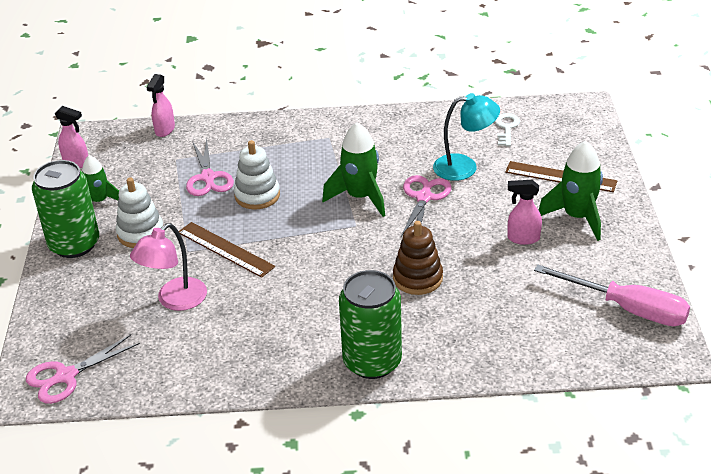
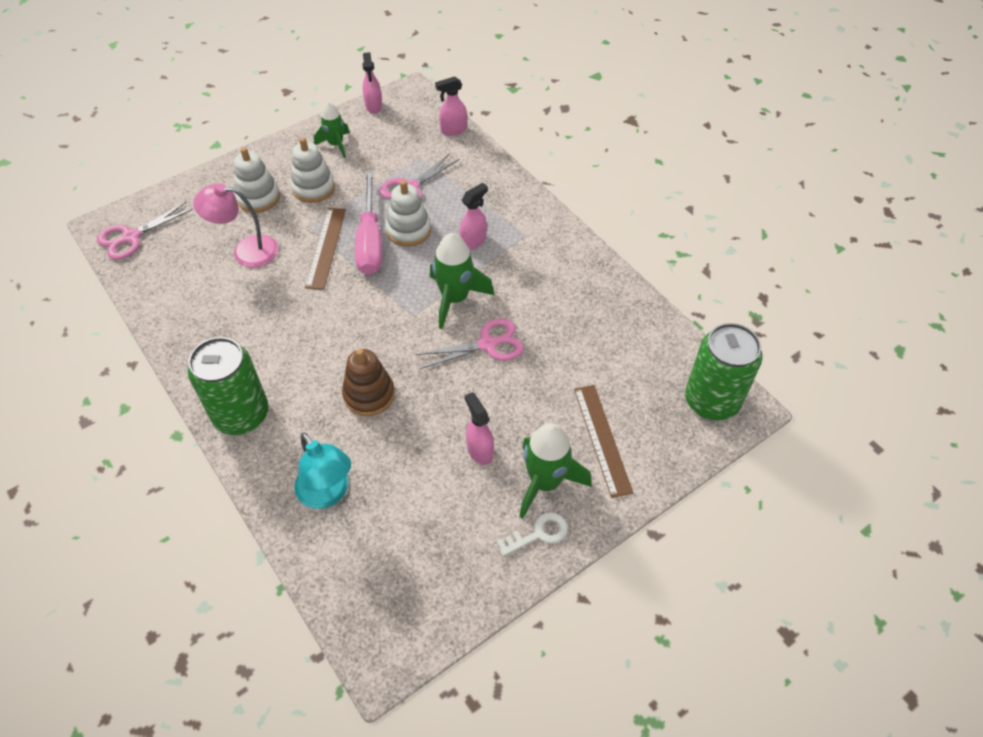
camera: 55 degrees right, 15 degrees up
(66, 376) = (131, 237): pink scissors -> pink scissors turned 60 degrees counterclockwise
(74, 244) = (277, 160): green can -> green can (711, 401)
(112, 272) = (258, 198): none -> white stacking toy
(307, 165) = (473, 241): none -> pink spray bottle
(464, 167) = (557, 353): turquoise lamp -> turquoise lamp (328, 494)
(506, 128) = (648, 357): white key -> white key (538, 534)
(627, 309) = (427, 589): pink screwdriver -> pink screwdriver (370, 241)

